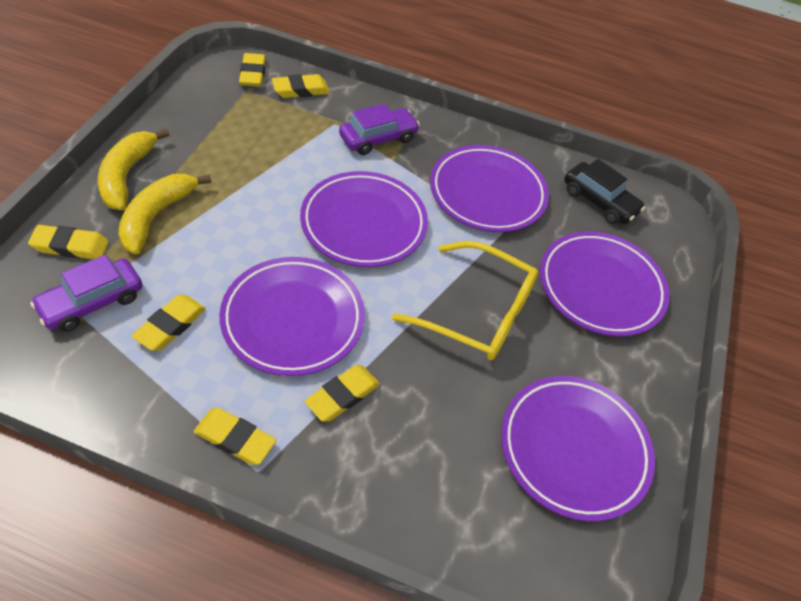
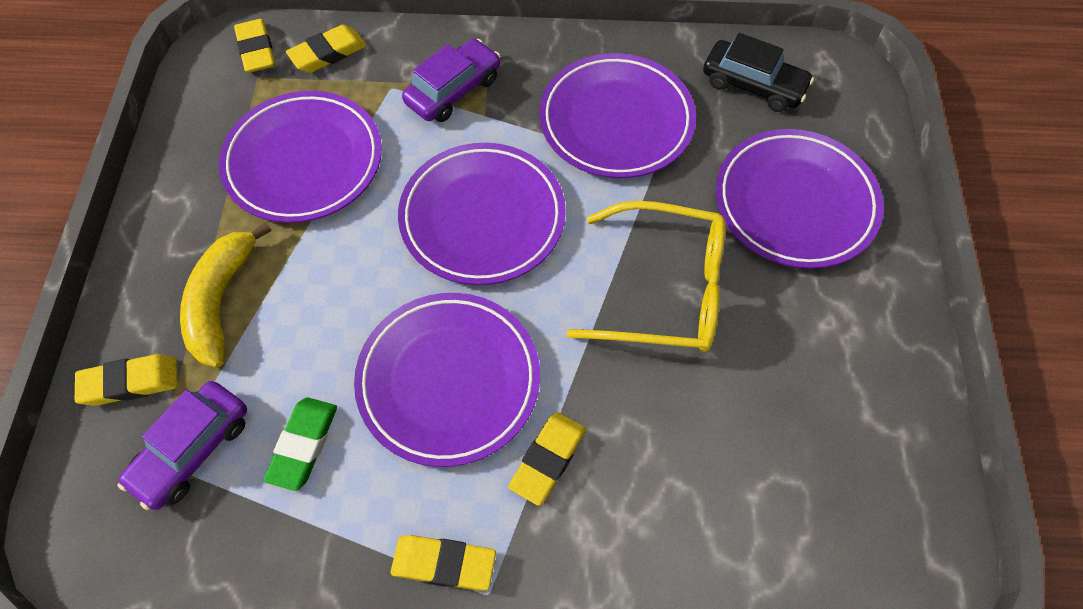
camera: 10 degrees left, 10 degrees up
(127, 176) = (158, 257): yellow banana -> none
(171, 326) = (304, 445): yellow eraser -> green eraser
(574, 449) = (837, 426): purple plate -> purple plate (304, 161)

